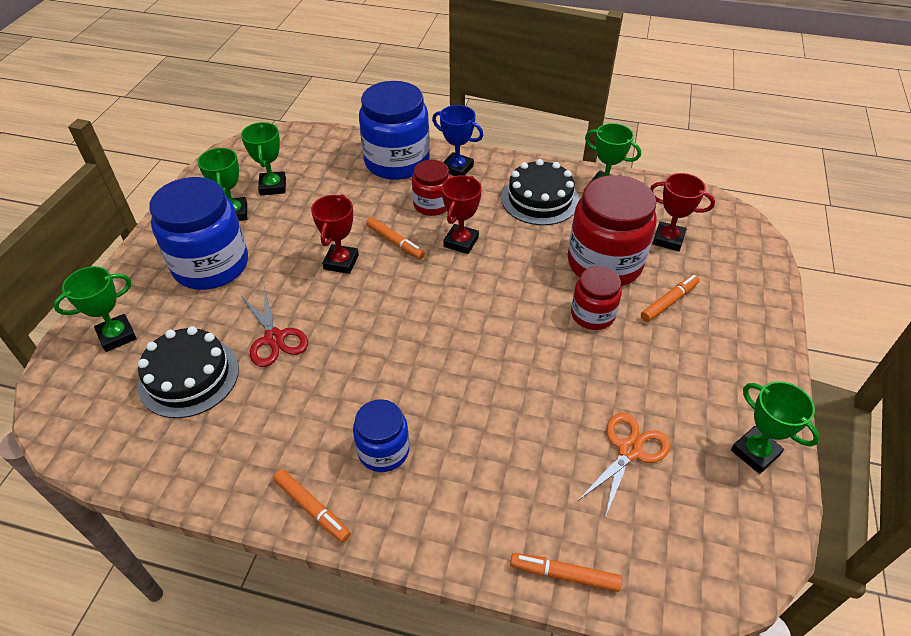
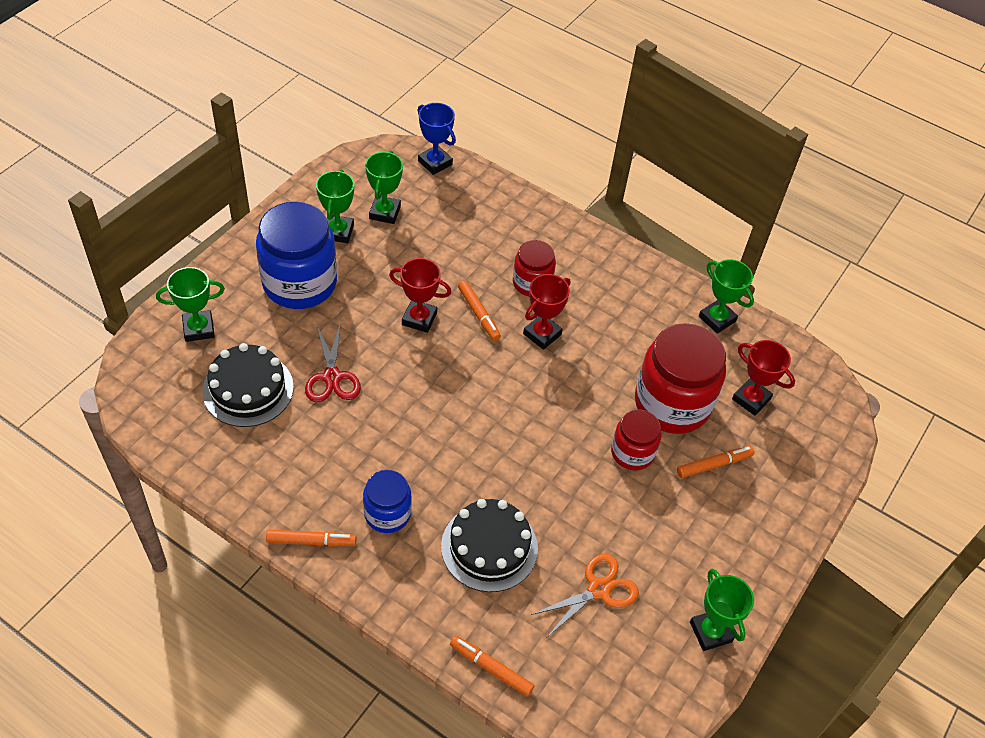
camera: 15 degrees right, 5 degrees up
(312, 508) = (311, 541): orange marker -> orange marker turned 60 degrees counterclockwise
(341, 262) = (419, 319): red trophy -> red trophy turned 75 degrees clockwise
(397, 162) = (517, 221): blue jar -> none
(457, 168) = (575, 248): blue trophy -> blue trophy (435, 163)
(540, 199) = (643, 311): black cake -> black cake (489, 547)

